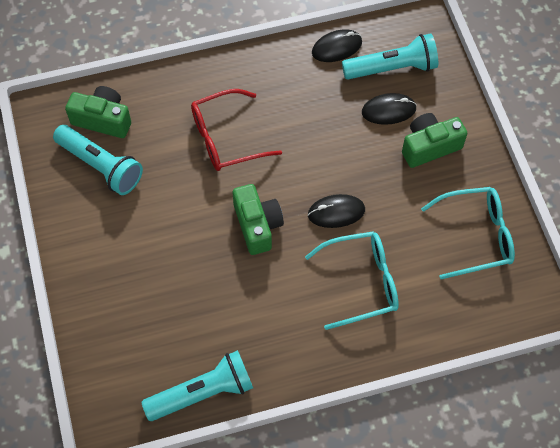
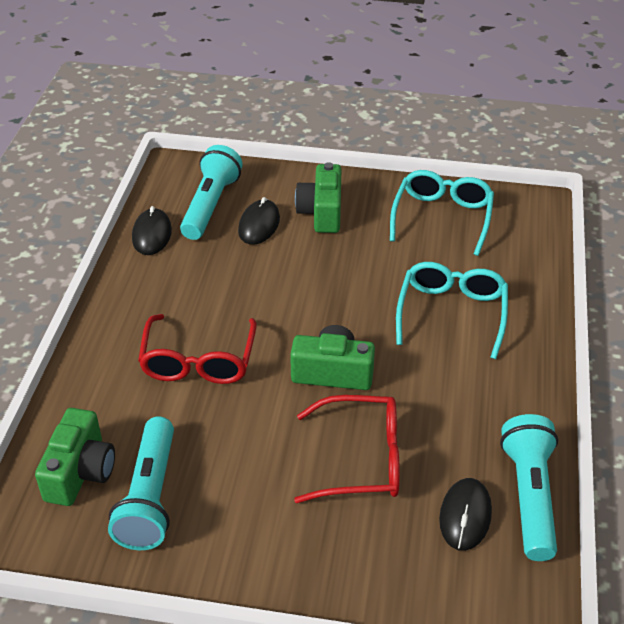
camera: 65 degrees left, 20 degrees down
(101, 166) = (149, 497): turquoise flashlight -> turquoise flashlight turned 120 degrees clockwise
(103, 119) = (80, 472): green camera -> green camera turned 150 degrees clockwise
(185, 274) = (360, 460): none -> red glasses
(336, 212) = (355, 304): black mouse -> black mouse (465, 516)

